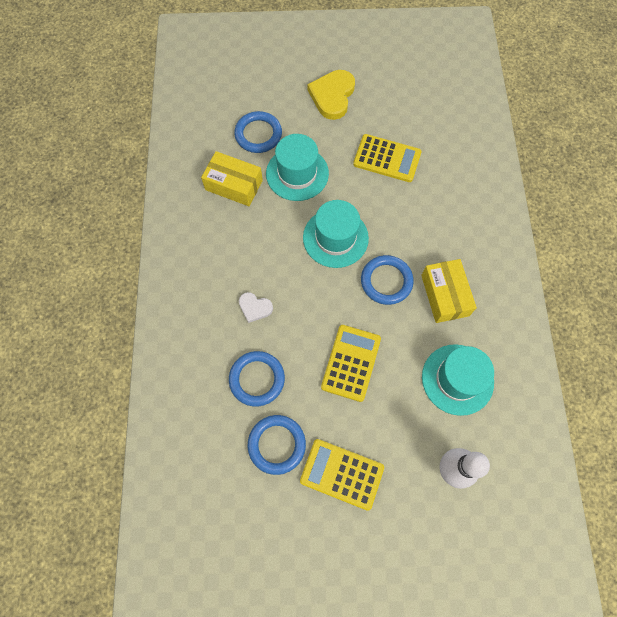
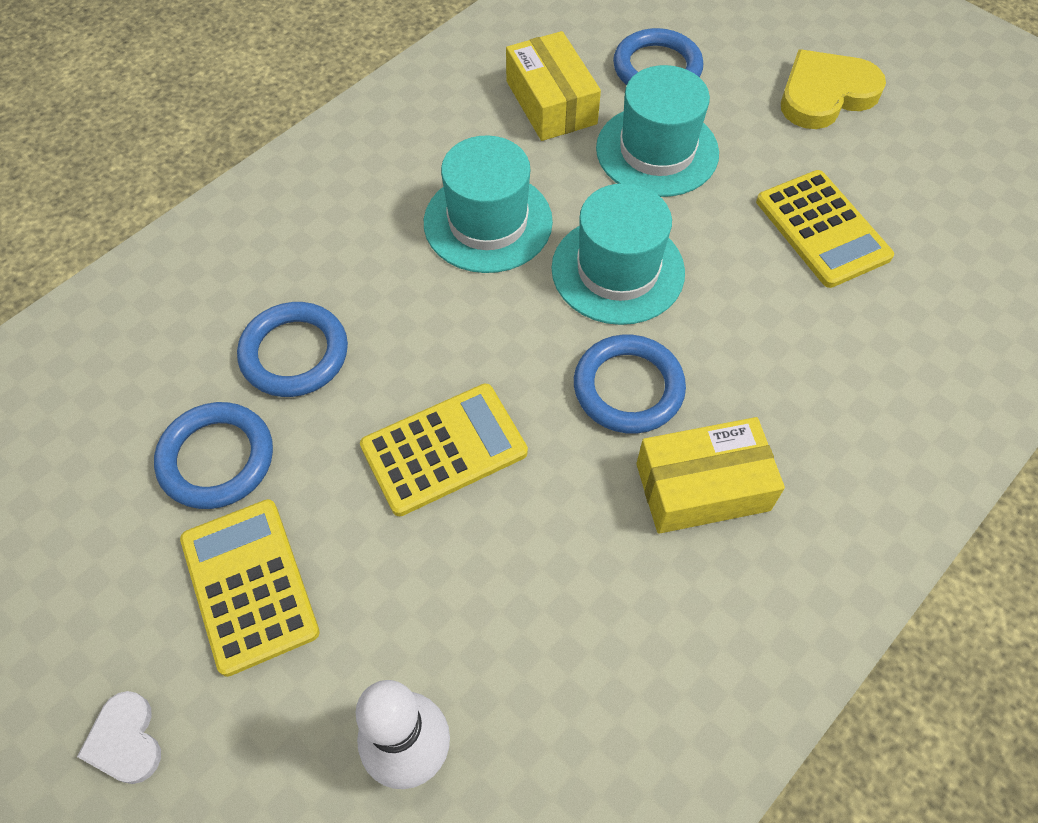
camera: 45 degrees right, 10 degrees down
(255, 307) = (400, 265): white heart -> white heart (125, 740)
(445, 295) = (702, 487): yellow box -> yellow box turned 45 degrees clockwise
(457, 379) = (580, 627): turquoise hat -> turquoise hat (488, 222)

